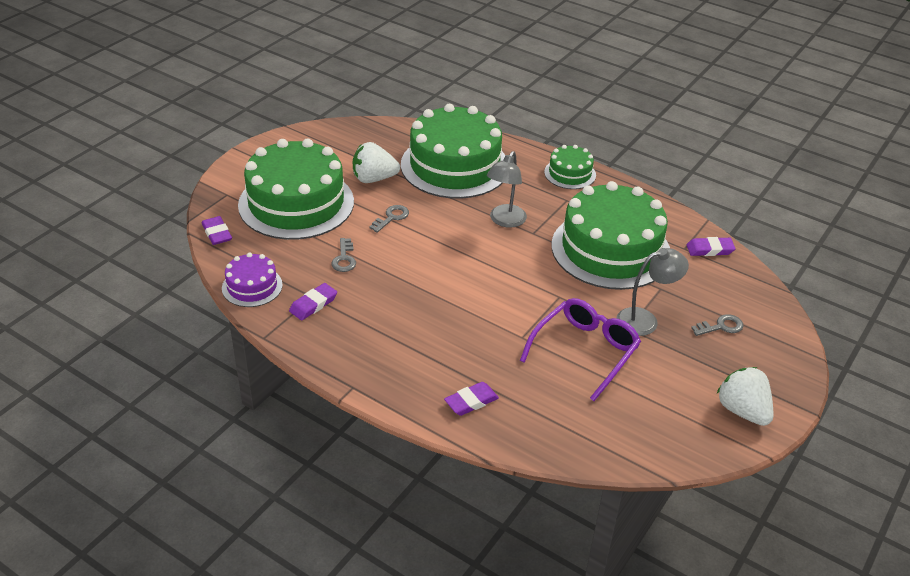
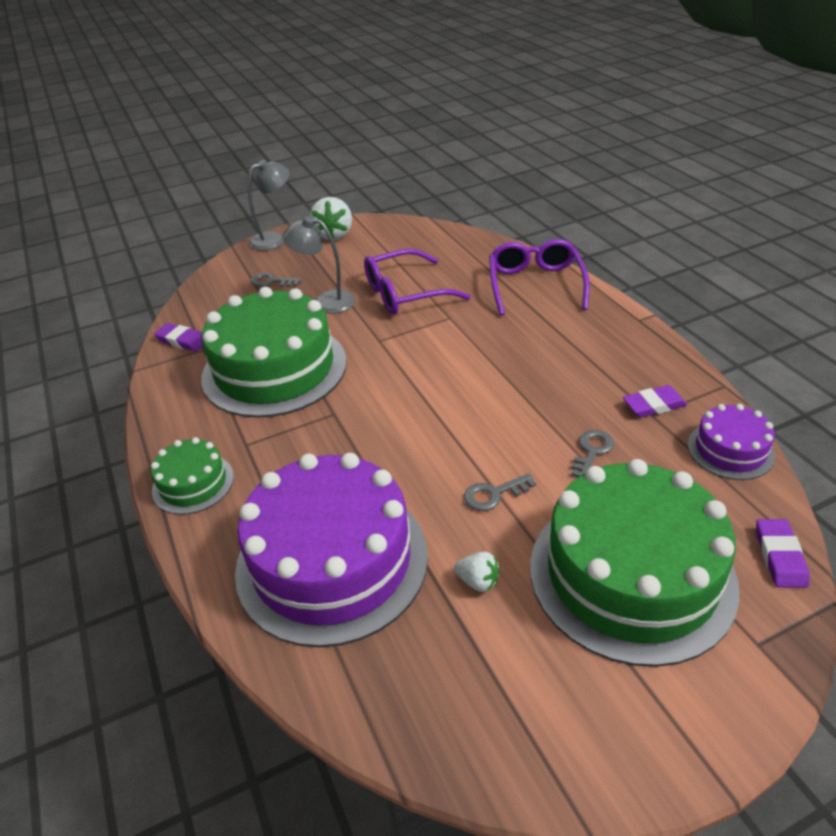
camera: 145 degrees left, 0 degrees up
(374, 179) = (478, 581): white strawberry -> white strawberry, size x0.53
(454, 165) = (332, 561): green cake -> purple cake
(471, 401) = (535, 285): purple eraser -> purple glasses
(505, 221) = (350, 439): grey lamp -> grey lamp (274, 239)

